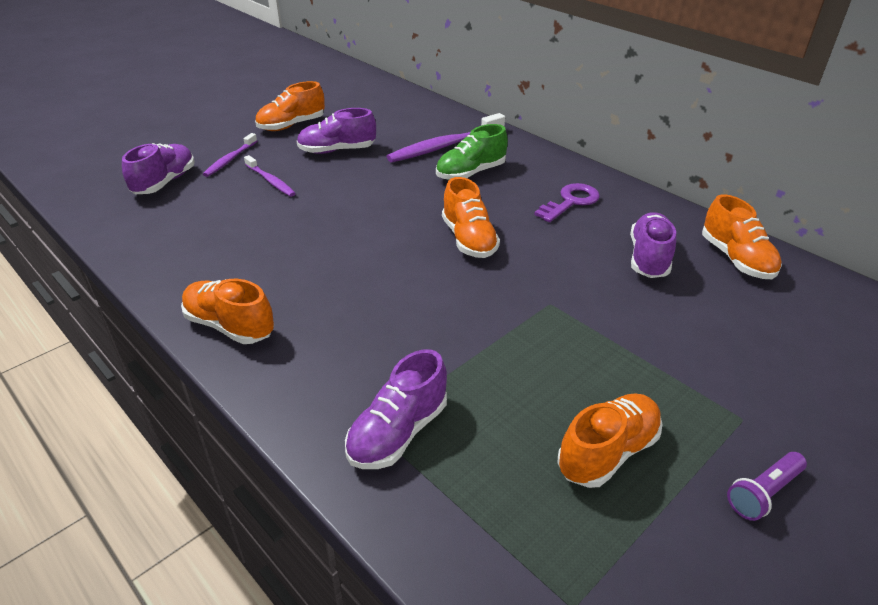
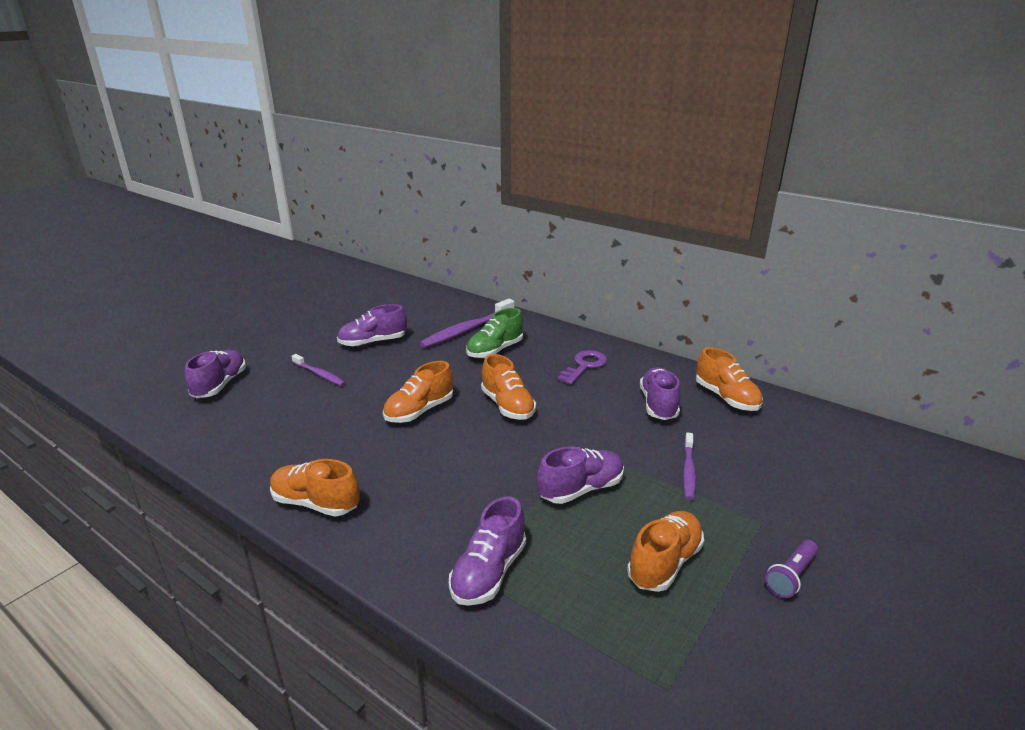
camera: 10 degrees left, 10 degrees down
(230, 160) = (277, 359): purple toothbrush -> purple toothbrush (688, 471)
(291, 125) = (326, 324): orange shoe -> orange shoe (419, 411)
(529, 349) = (581, 489): none -> purple shoe

